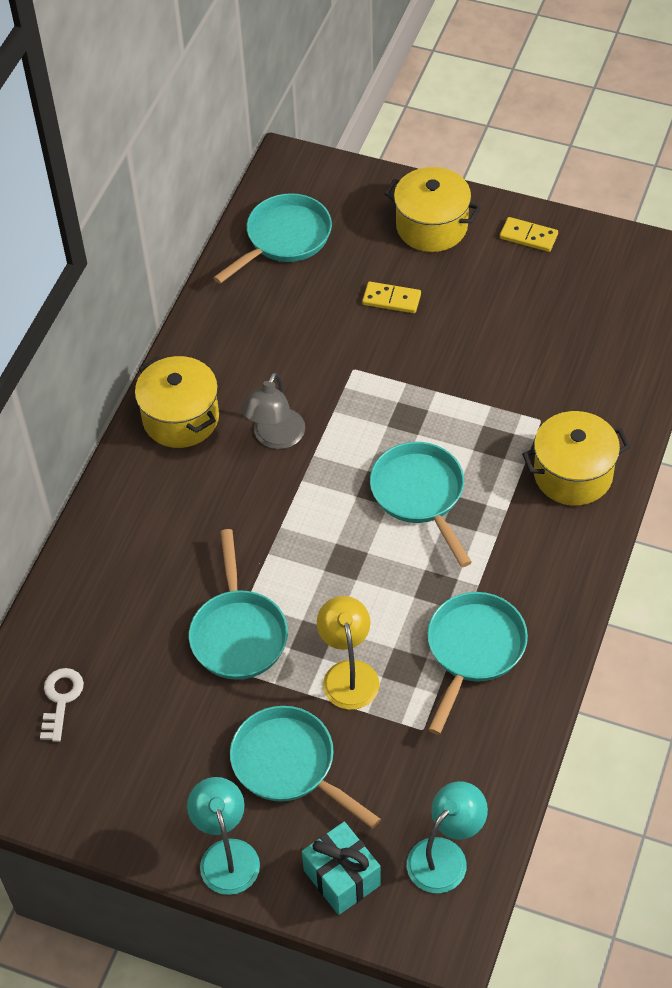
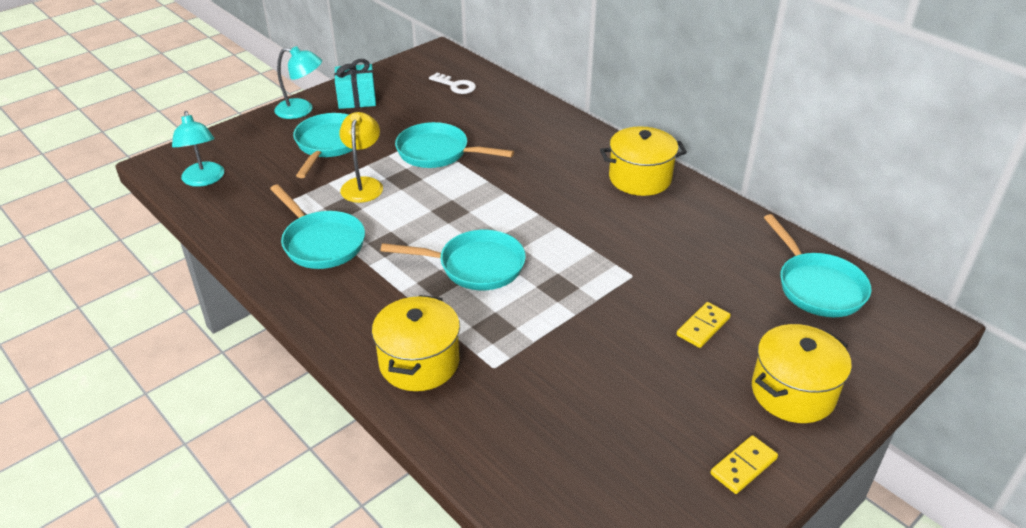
camera: 115 degrees right, 15 degrees down
(275, 438) = (589, 214): grey lamp -> none
(289, 765) = (328, 144): turquoise pan -> turquoise pan turned 60 degrees counterclockwise
(342, 877) = (240, 141): turquoise gift -> turquoise gift (357, 99)
(348, 673) = (363, 184): yellow lamp -> yellow lamp turned 105 degrees counterclockwise

